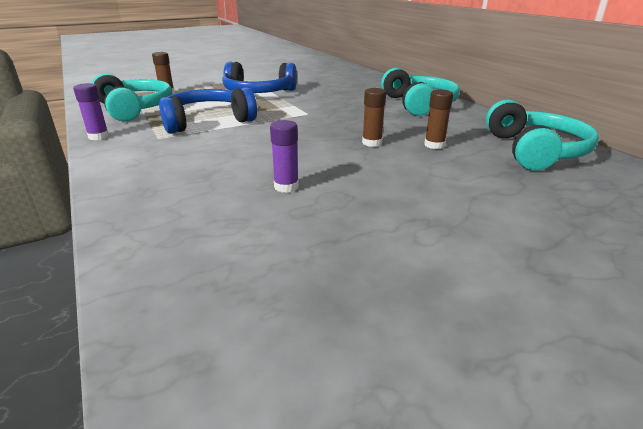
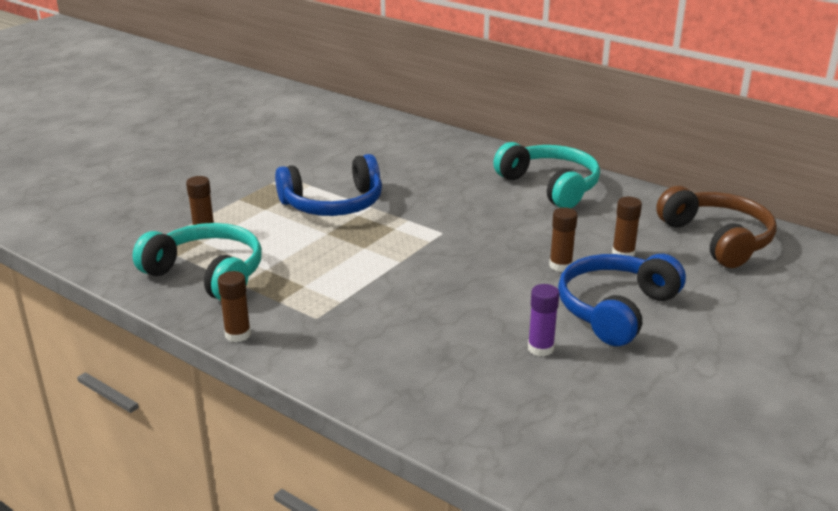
camera: 25 degrees left, 0 degrees up
(98, 136) = (238, 334): purple glue stick -> brown glue stick
(207, 121) = (338, 275): blue headphones -> blue headphones (615, 309)
(535, 151) = (717, 239): turquoise headphones -> brown headphones

